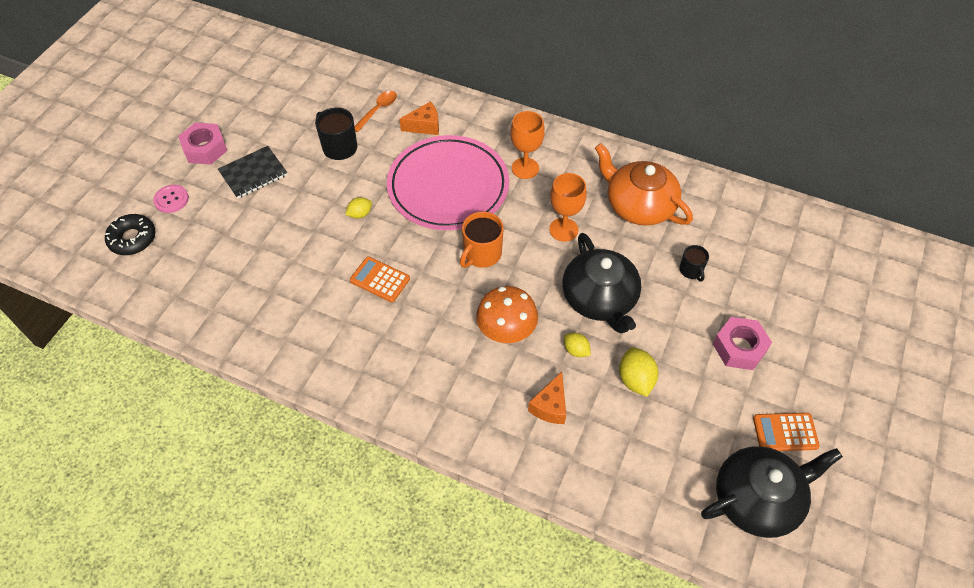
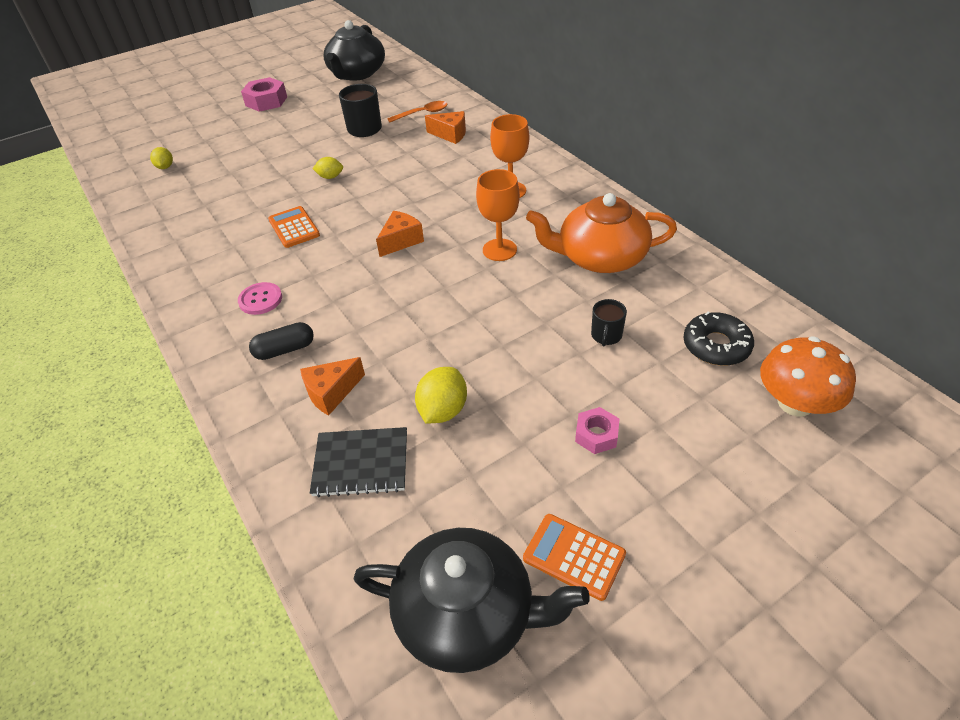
camera: 35 degrees right, 10 degrees down
(132, 239) = (155, 139): black donut -> black donut (716, 346)
(171, 199) = (208, 124): pink button -> pink button (260, 299)
(253, 173) = (281, 126): black notebook -> black notebook (361, 463)
(448, 187) = (425, 182): pink plate -> none
(481, 254) = (401, 241): orange mug -> orange cheese
(483, 391) = (285, 350): none -> black capsule
(506, 329) = (359, 309): orange mushroom -> orange mushroom (795, 403)
(576, 350) = (408, 355): yellow lemon -> yellow lemon (165, 167)
(599, 299) = (478, 321): black teapot -> black teapot (357, 73)
(639, 205) = (600, 257): orange teapot -> orange teapot turned 75 degrees counterclockwise
(739, 347) = (596, 435): pink nut -> pink nut, size x0.62

